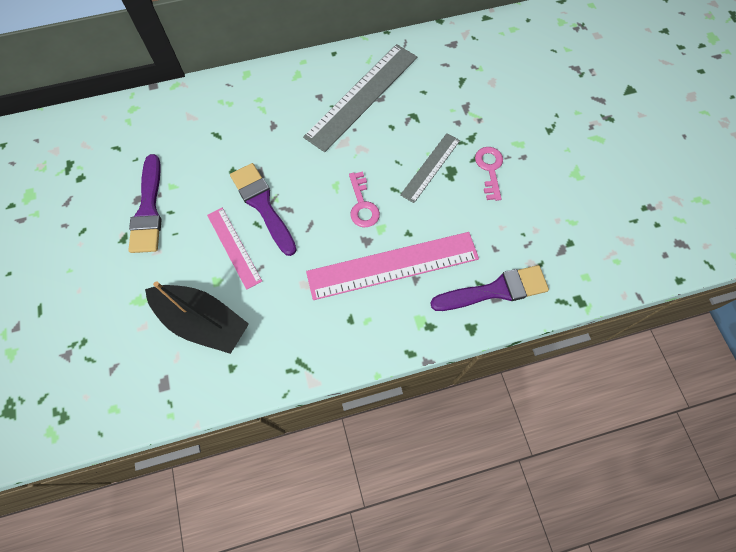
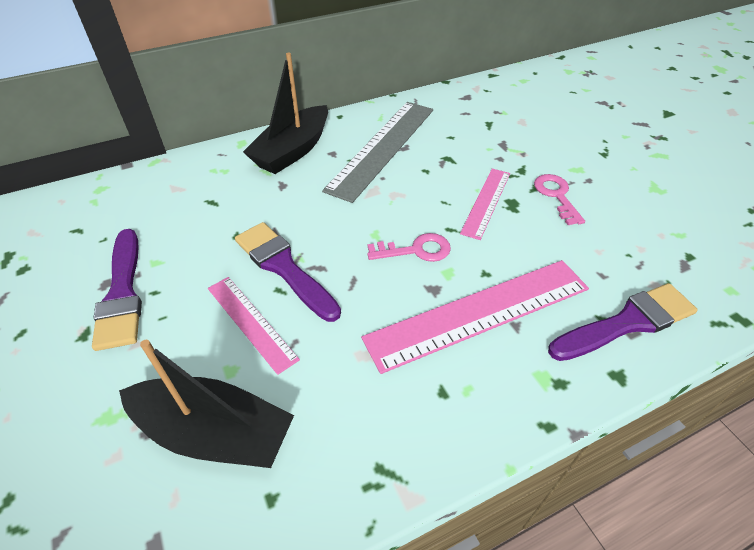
camera: 10 degrees left, 20 degrees down
(287, 89) = (292, 151): none -> black boat
(362, 205) = (416, 250): pink key -> pink key turned 75 degrees counterclockwise
(430, 167) = (486, 202): grey ruler -> pink ruler

